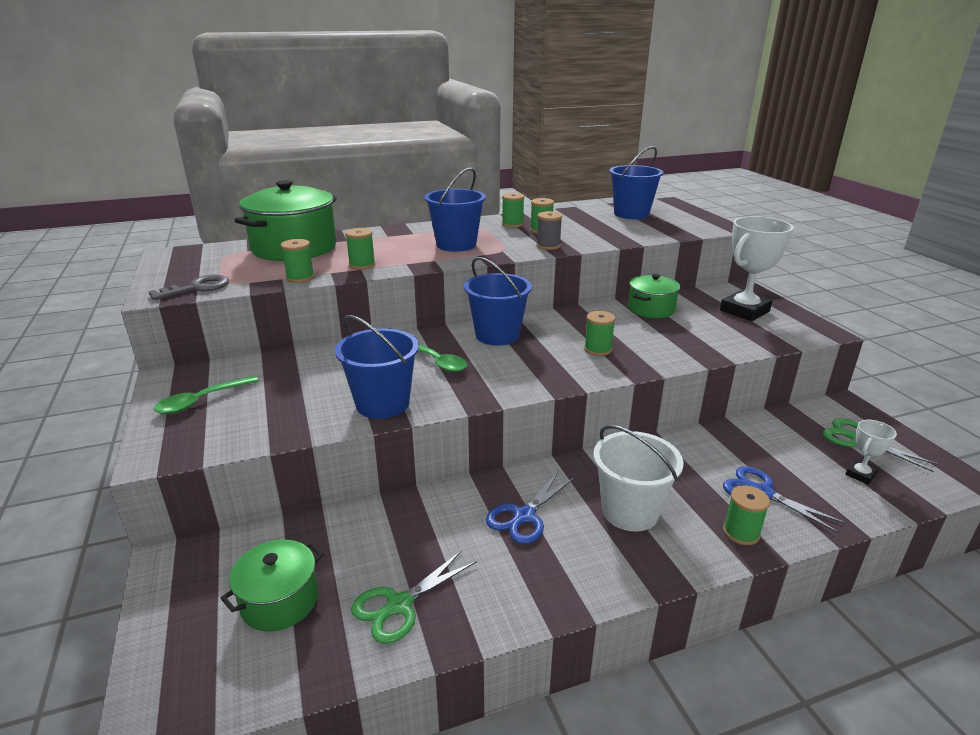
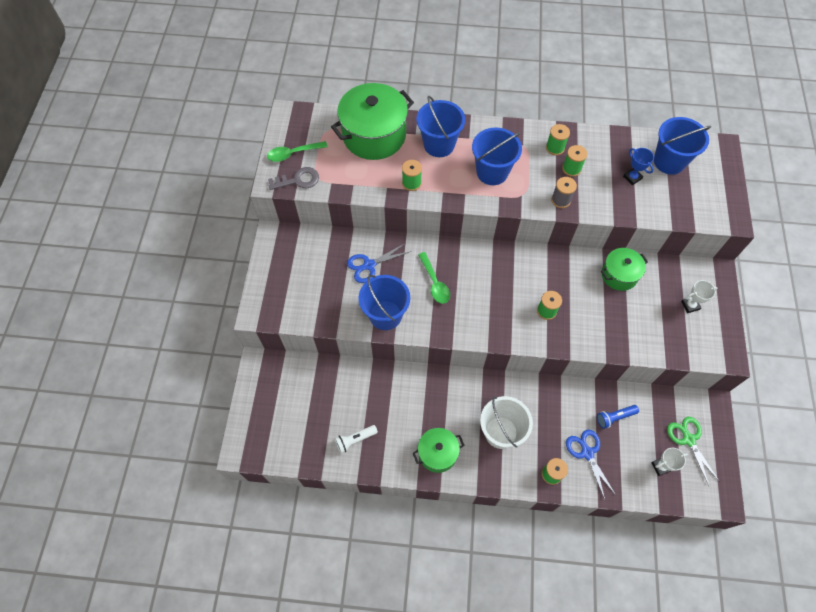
camera: 25 degrees right, 35 degrees up
(201, 401) = (287, 270): green spoon -> green spoon (293, 154)
(280, 601) = (303, 412): green pot -> green pot (437, 453)
(300, 278) = (365, 189): green spool -> none
(399, 605) = (355, 440): green scissors -> white flashlight
(497, 335) = (488, 266): blue bucket -> blue bucket (439, 145)
(524, 516) = (441, 410): blue scissors -> blue scissors (369, 265)
(607, 225) = (632, 177): none -> blue trophy
(744, 311) = (690, 305): white trophy -> white trophy, size x0.49
(757, 448) = (614, 417): none -> blue flashlight

